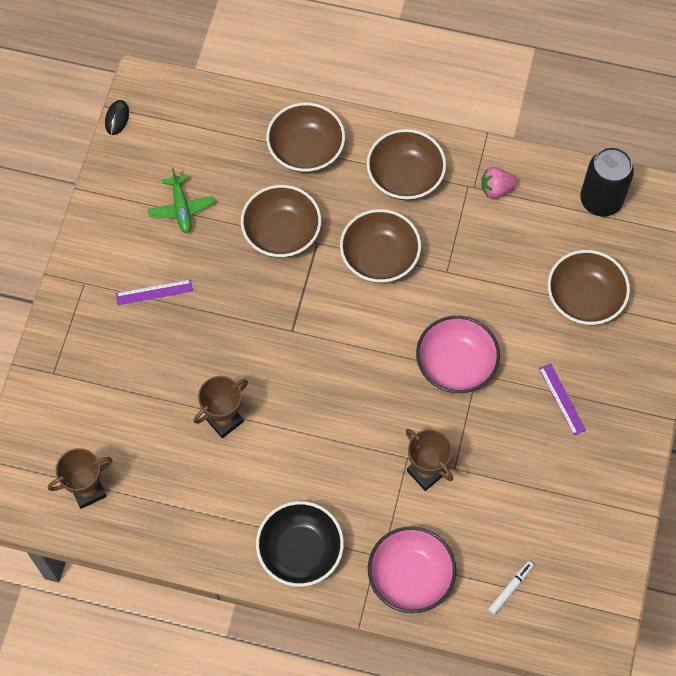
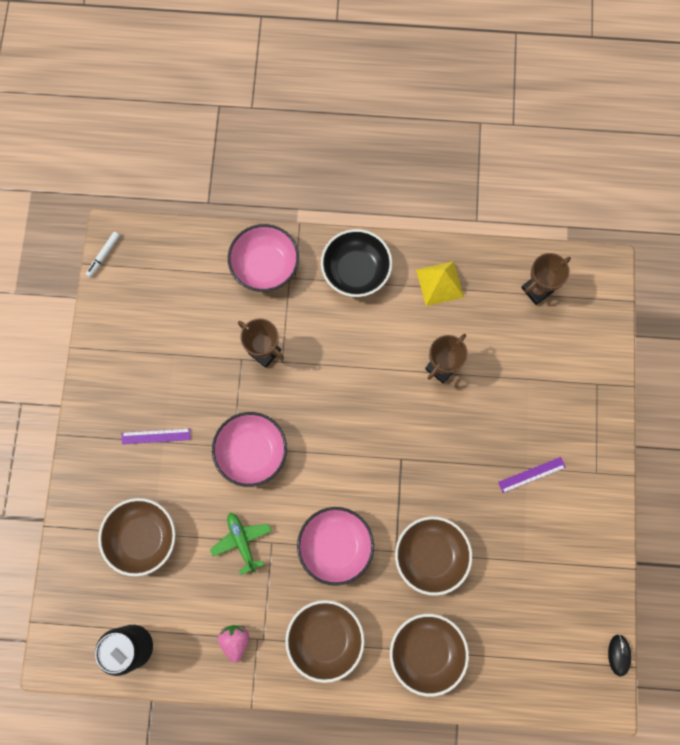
camera: 170 degrees right, 10 degrees up
(181, 208) = (530, 565): green plane -> green plane (242, 541)
(202, 518) = (439, 283): none -> yellow pyramid
(379, 257) = (335, 546): brown bowl -> pink bowl
(496, 189) = (235, 640): pink strawberry -> pink strawberry turned 75 degrees counterclockwise
(510, 589) = (185, 270): white marker -> white marker (103, 255)
(562, 399) = (156, 436): purple ruler -> purple ruler turned 60 degrees counterclockwise

